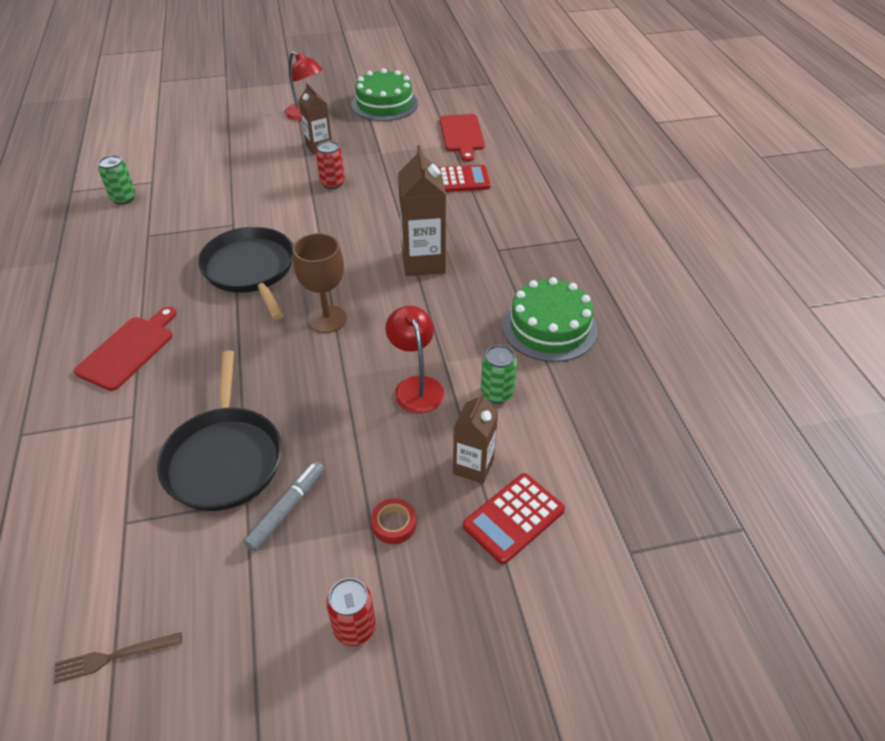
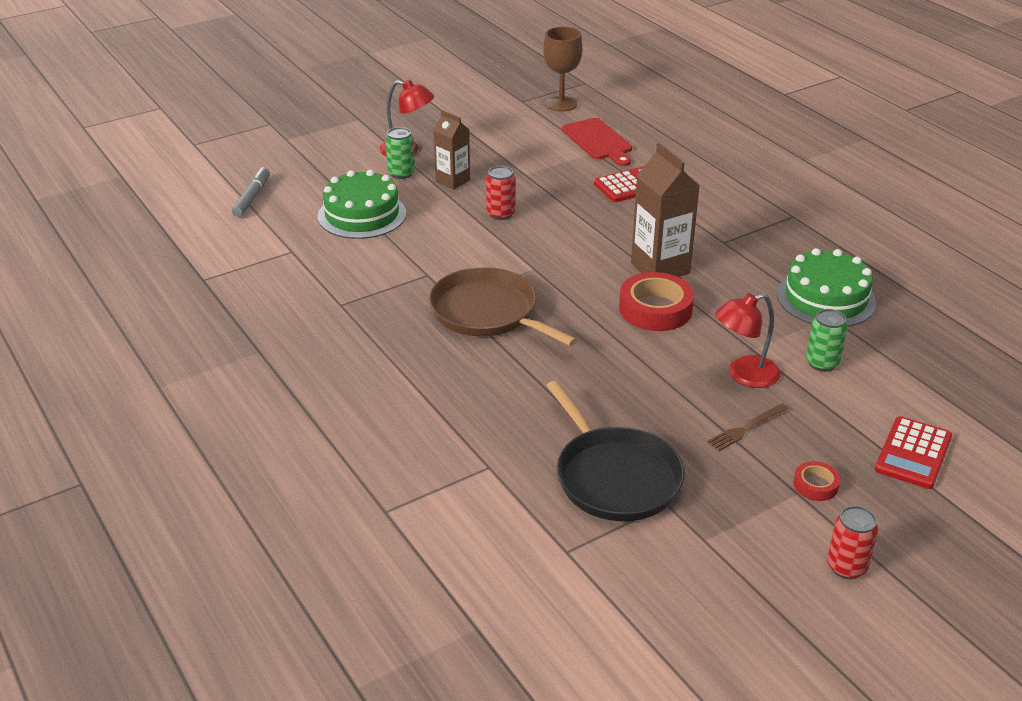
camera: 20 degrees left, 10 degrees down
(114, 657) = (656, 648): brown fork -> brown fork (746, 428)
(124, 198) = (276, 274): green can -> green can (401, 173)
(128, 350) = (427, 413): red cutting board -> none
(250, 270) = (488, 313): black pan -> brown pan
(287, 509) = (710, 500): grey marker -> grey marker (252, 197)
(327, 319) = (608, 339): brown goblet -> brown goblet (561, 104)
(384, 104) = (487, 124): green cake -> green cake (362, 215)
(389, 300) = (655, 309): none -> red tape
(416, 386) = (744, 375): red lamp -> red lamp turned 75 degrees counterclockwise
(473, 466) = (848, 424): brown carton -> none

